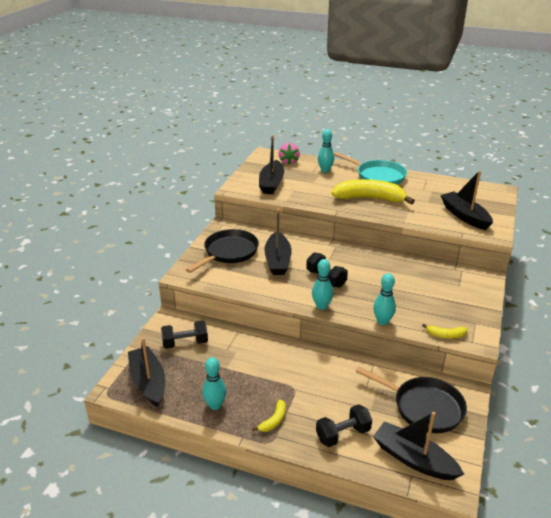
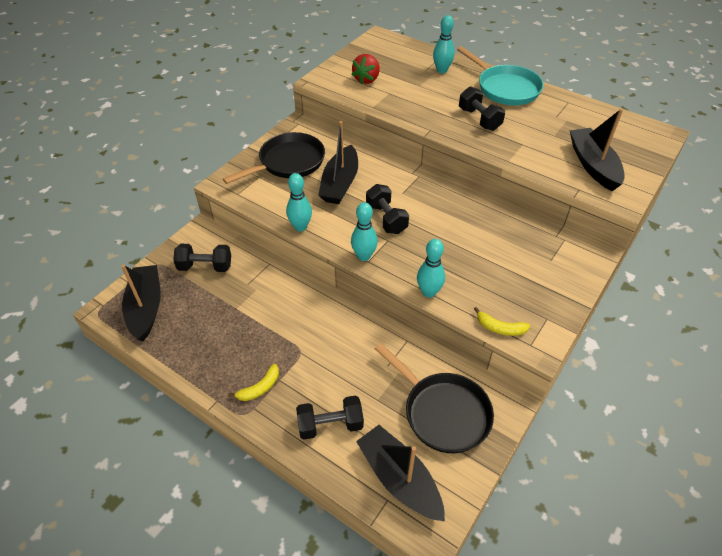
camera: 15 degrees right, 15 degrees up
(215, 405) = (204, 353): turquoise bowling pin -> turquoise bowling pin (300, 227)
(271, 183) = (367, 79): black boat -> red strawberry
(288, 162) = (402, 51): pink strawberry -> none
(370, 198) = (479, 119): yellow banana -> black dumbbell

